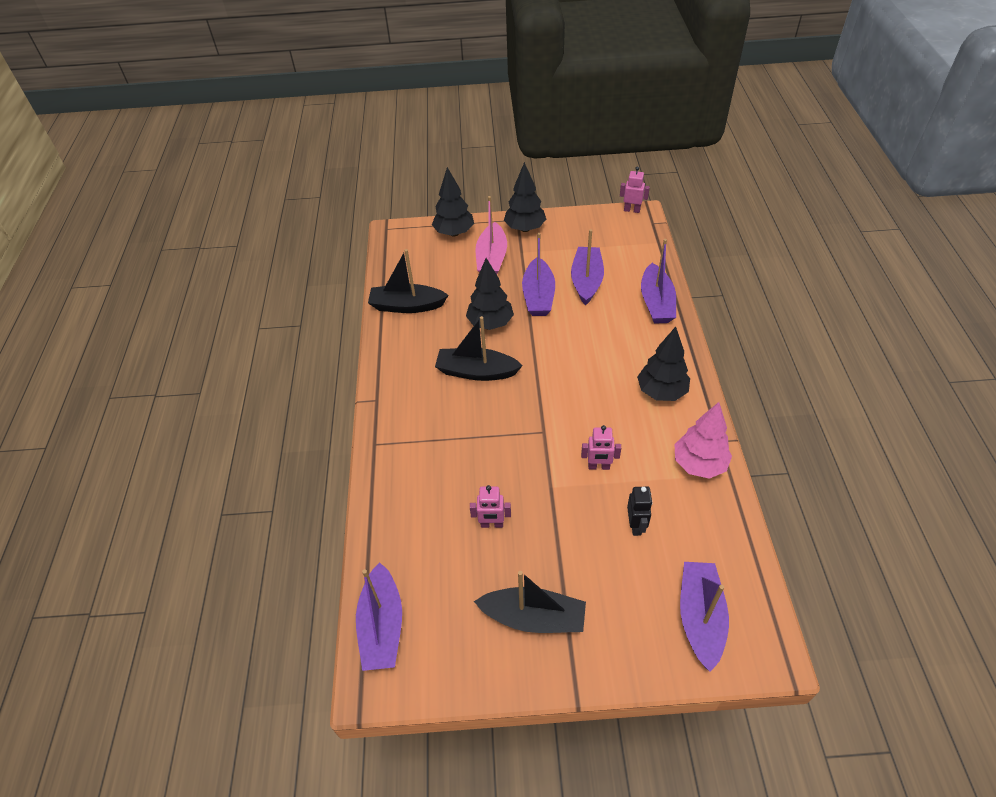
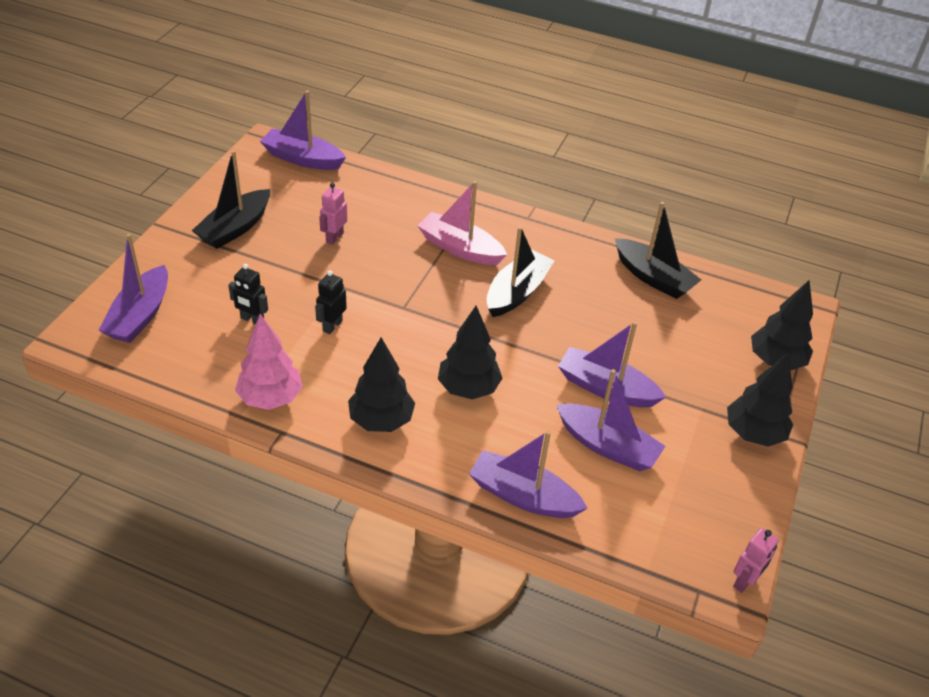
camera: 110 degrees right, 5 degrees down
(407, 306) = (653, 277): black boat -> black boat turned 105 degrees clockwise
(490, 323) = (583, 329): black tree -> black tree (468, 388)
(491, 258) = (703, 375): pink boat -> pink boat (460, 248)
(598, 466) = (332, 326): pink robot -> black robot
(700, 618) = (140, 315): purple boat -> purple boat turned 75 degrees clockwise

